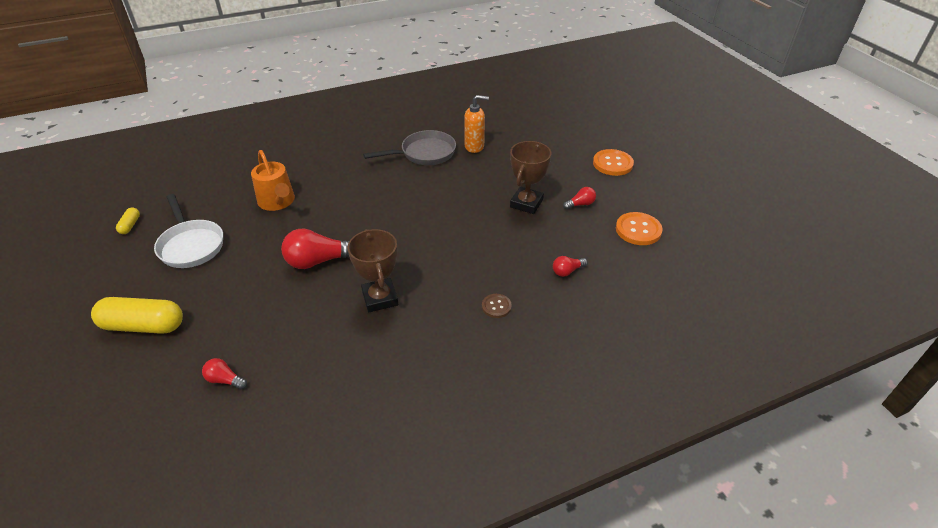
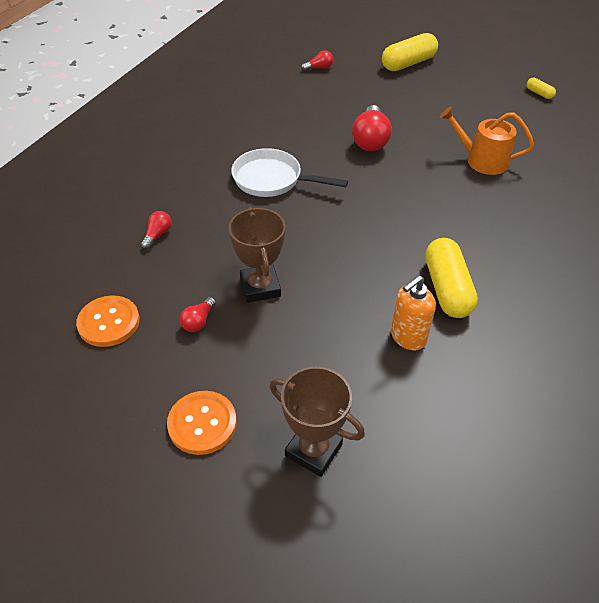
camera: 140 degrees right, 5 degrees up
(191, 245) = (474, 104): white pan -> white pan (272, 180)
(319, 261) = (370, 140): red light bulb -> red light bulb turned 150 degrees clockwise
(380, 298) = (290, 141): brown trophy -> brown trophy (313, 450)
(424, 153) = (447, 289): grey pan -> yellow capsule
(496, 306) = (196, 178): brown button -> none

